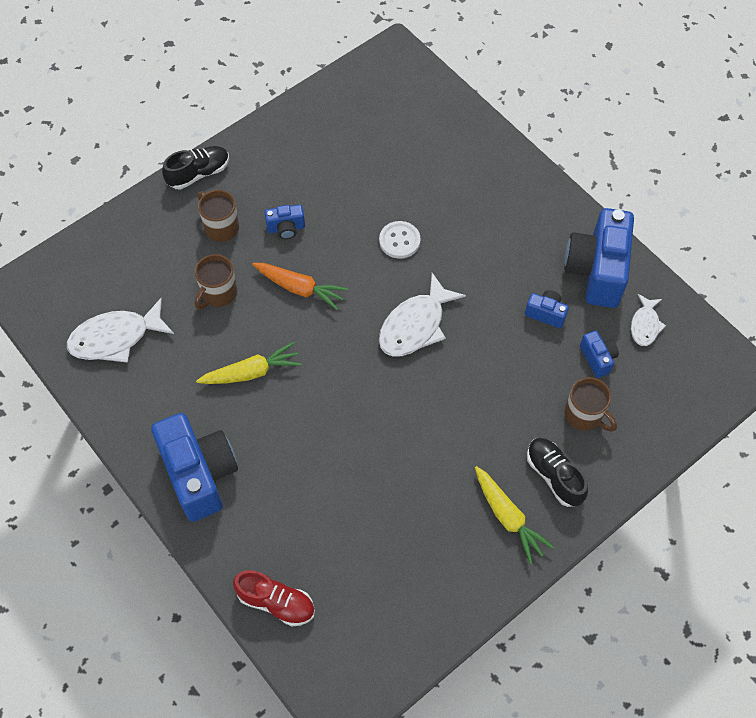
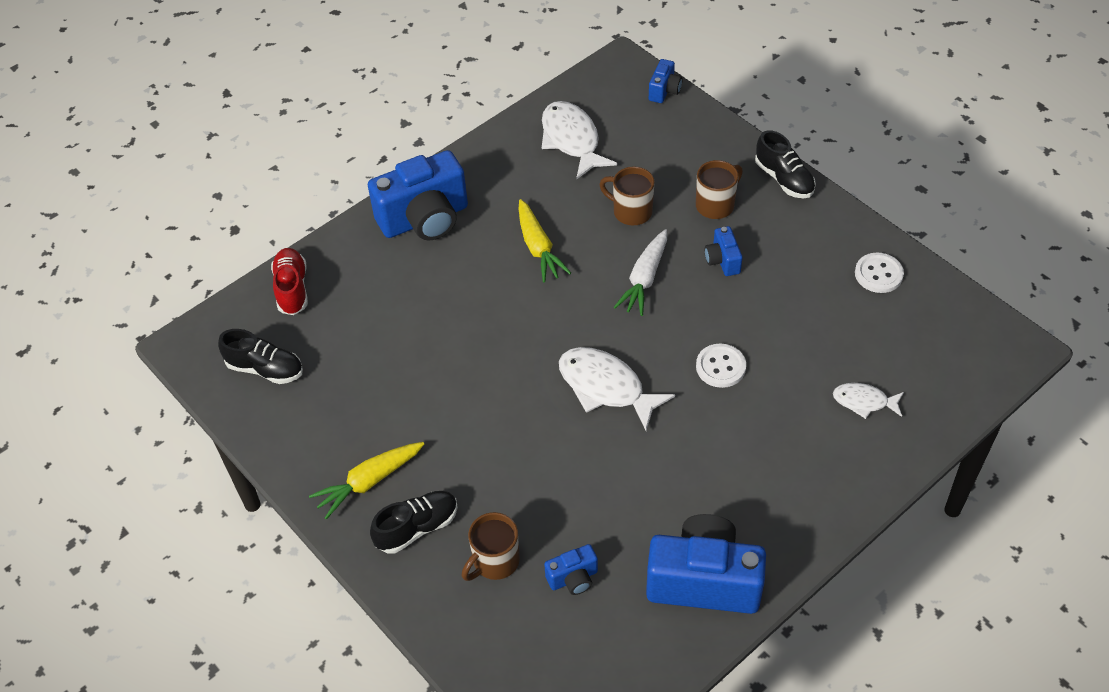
camera: 90 degrees right, 10 degrees down
(276, 602) = (292, 289): red shoe -> red shoe turned 150 degrees clockwise
(300, 288) = (644, 279): orange carrot -> white carrot
(314, 123) = (878, 274): none -> white button
(376, 621) = (265, 369): none -> black shoe
(546, 313) = (633, 521): blue camera -> blue camera (664, 91)
(645, 325) = (626, 636): white fish -> white fish (864, 402)

